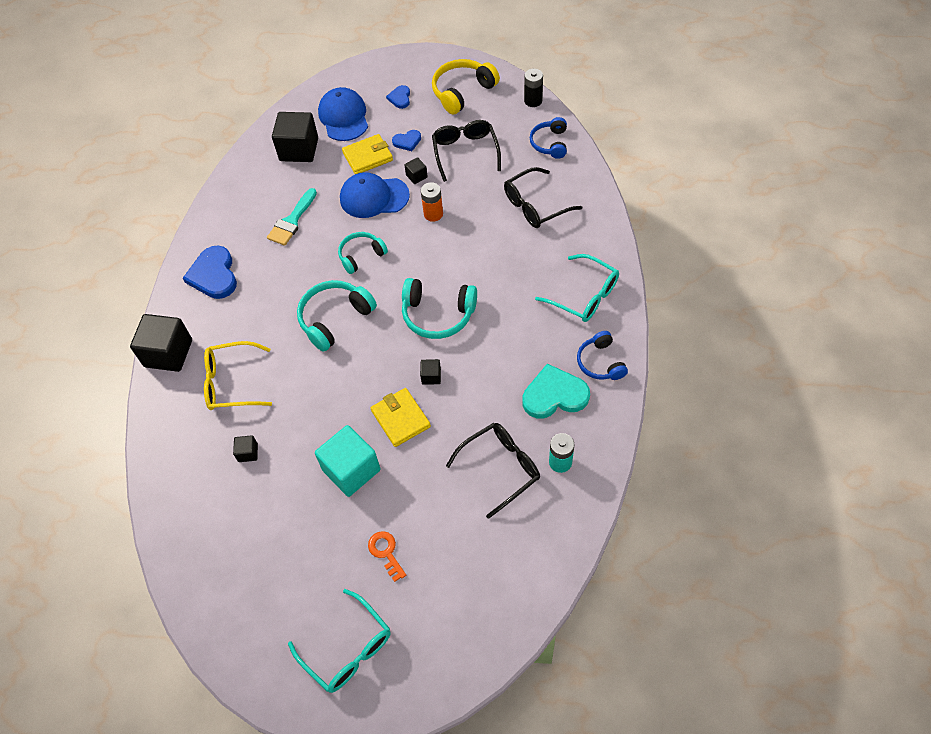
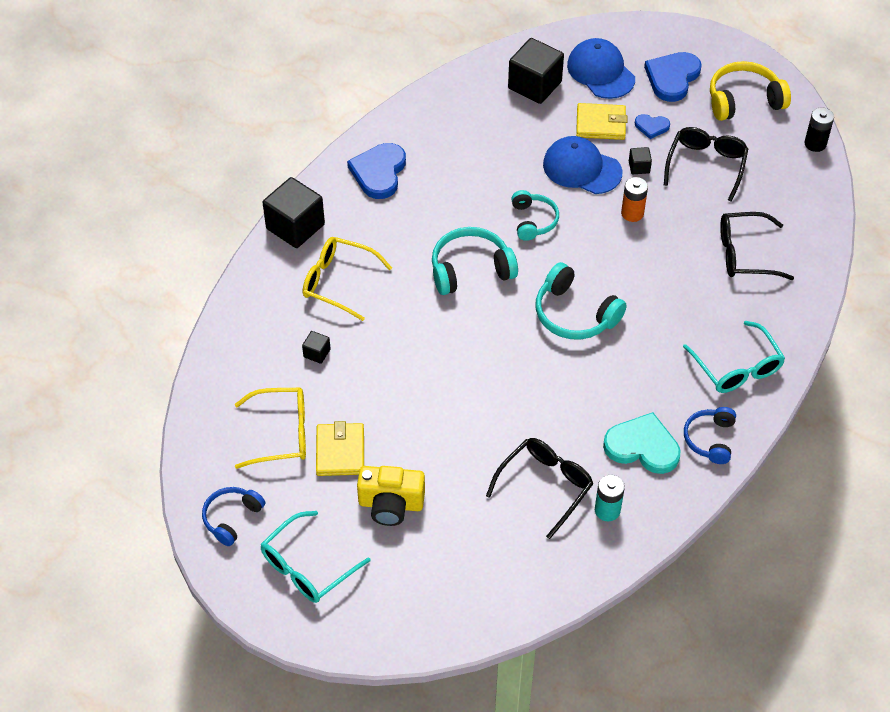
camera: 25 degrees right, 5 degrees down
(257, 540) = (281, 434): none -> yellow glasses
(292, 221) = (485, 154): turquoise brush -> none
(343, 117) = (600, 72): blue cap -> blue cap turned 45 degrees counterclockwise
(348, 649) = (307, 567): turquoise glasses -> turquoise glasses turned 60 degrees clockwise
(351, 470) = (402, 416): turquoise cube -> none
(361, 255) = (533, 221): turquoise headphones -> turquoise headphones turned 90 degrees clockwise
(386, 552) = (391, 504): orange key -> yellow camera
(400, 98) = (672, 78): blue heart -> blue heart, size x1.90
(400, 419) = (477, 393): yellow wallet -> yellow wallet (340, 451)
(431, 376) = (531, 369): black cube -> none
(500, 468) = (545, 486): black glasses -> black glasses turned 45 degrees counterclockwise
(550, 143) = (803, 197): blue headphones -> blue headphones (232, 518)

